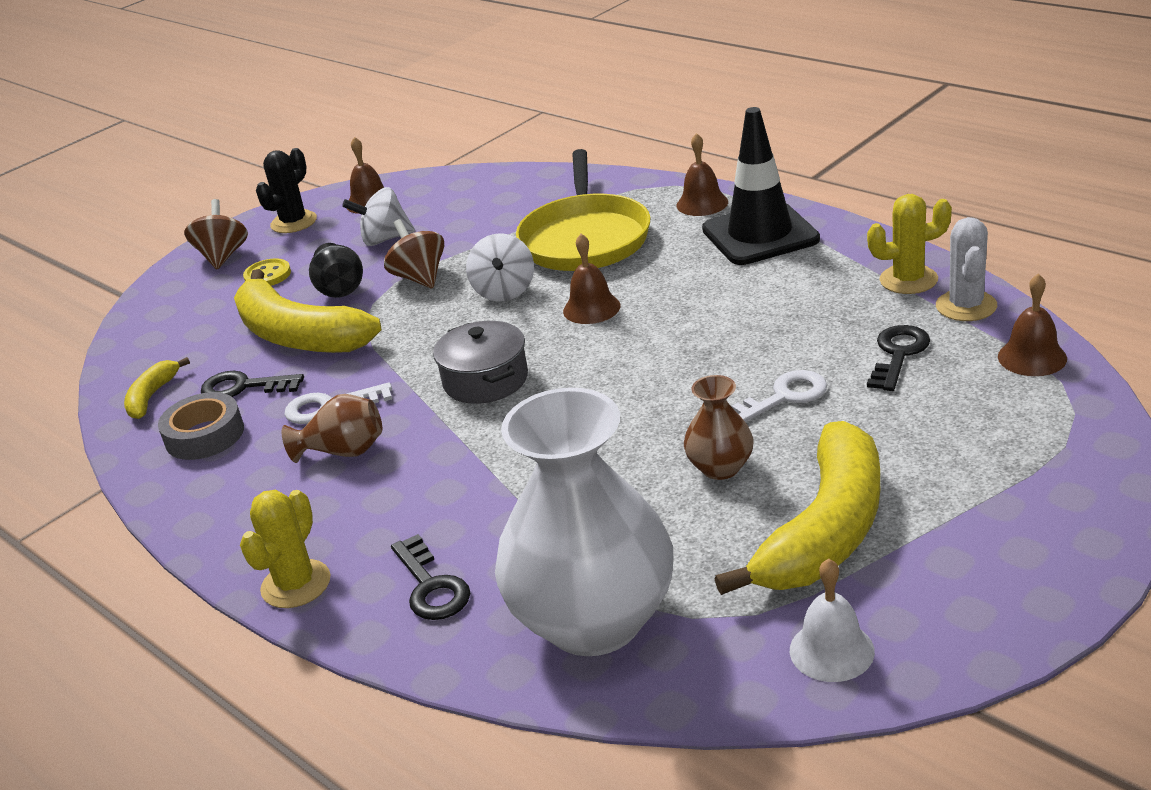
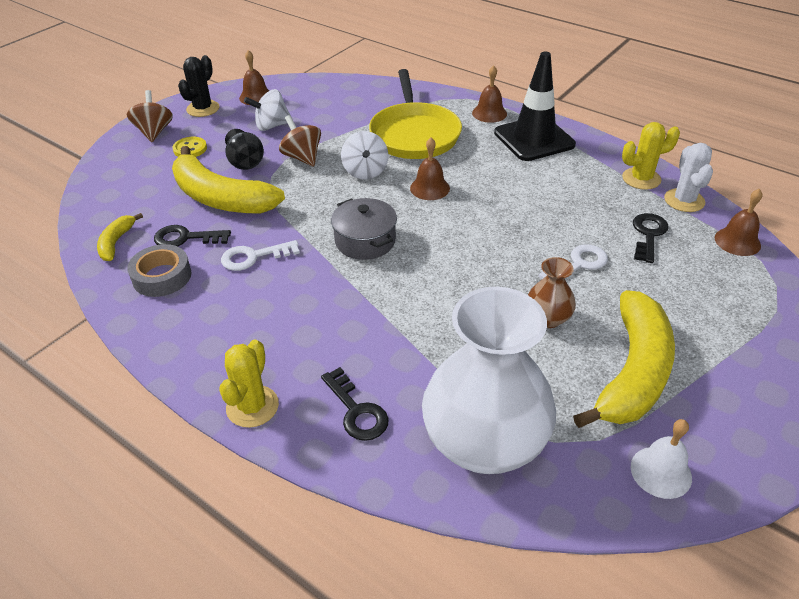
camera: 10 degrees left, 10 degrees up
(343, 452) = (270, 295): brown vase -> none

